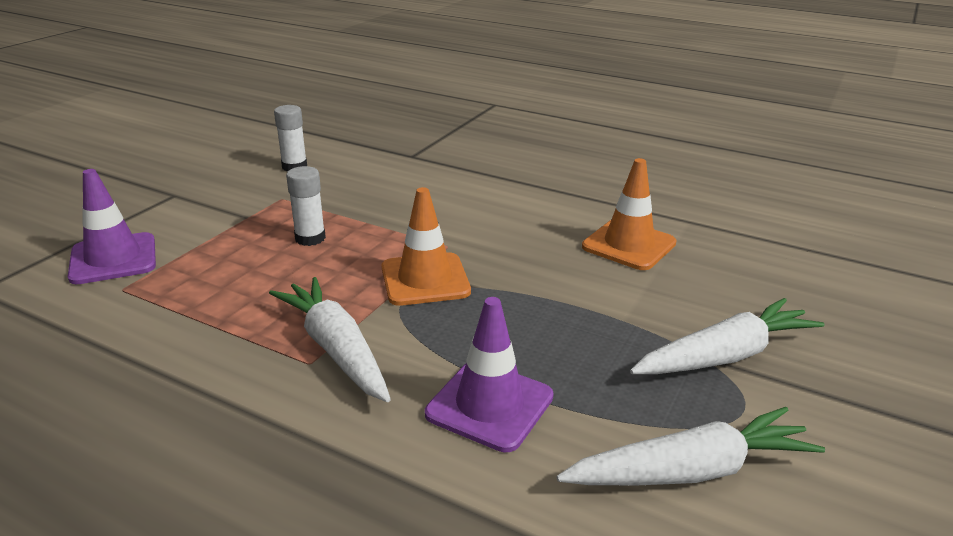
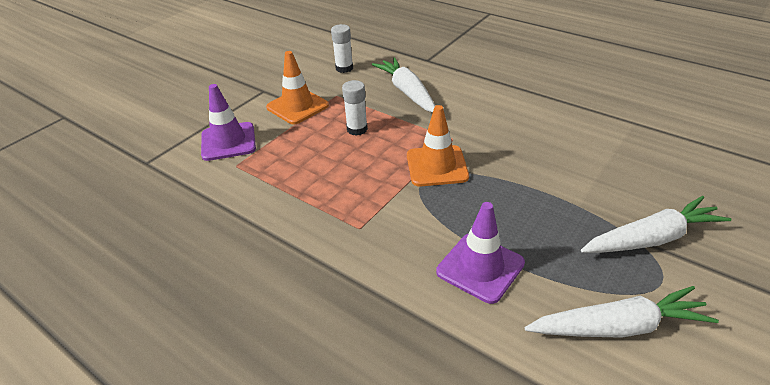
camera: 10 degrees right, 10 degrees up
(336, 349) = (376, 219): white carrot -> white carrot (407, 92)
(629, 245) = (586, 142): orange traffic cone -> orange traffic cone (297, 106)

